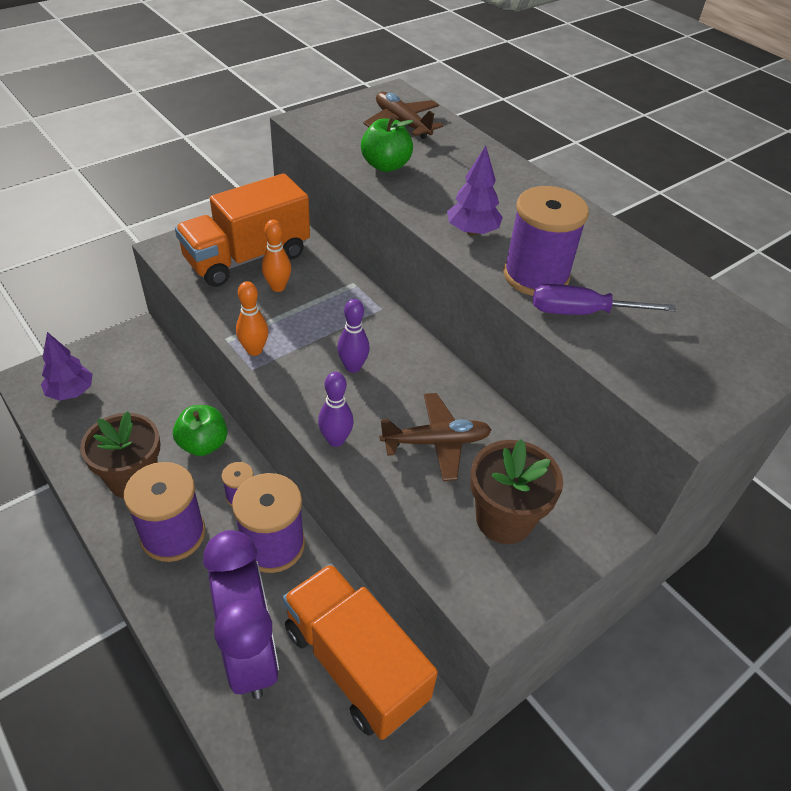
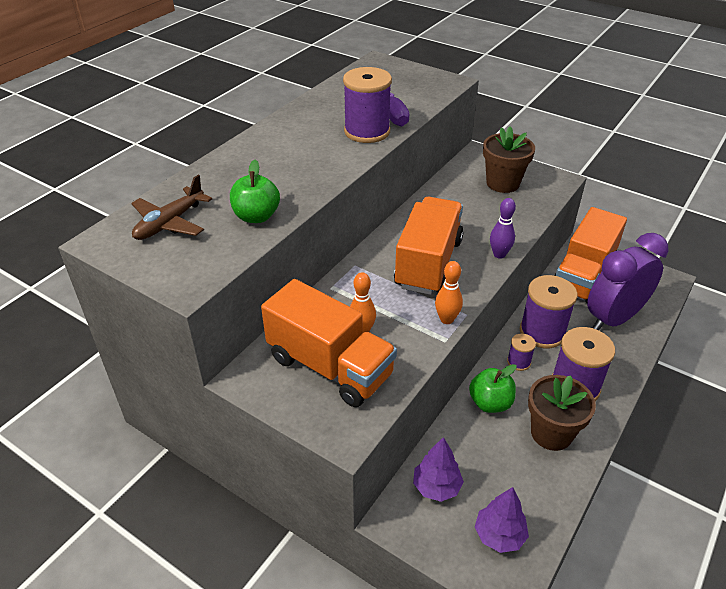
camera: 105 degrees left, 5 degrees down
(353, 367) = (428, 263): purple bowling pin -> orange truck
(436, 442) = (468, 214): brown plane -> none
(472, 231) = (331, 161): purple tree -> purple tree (436, 487)

